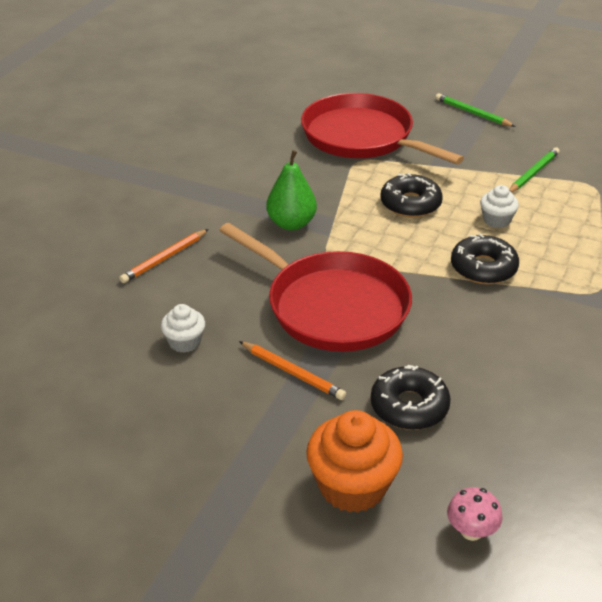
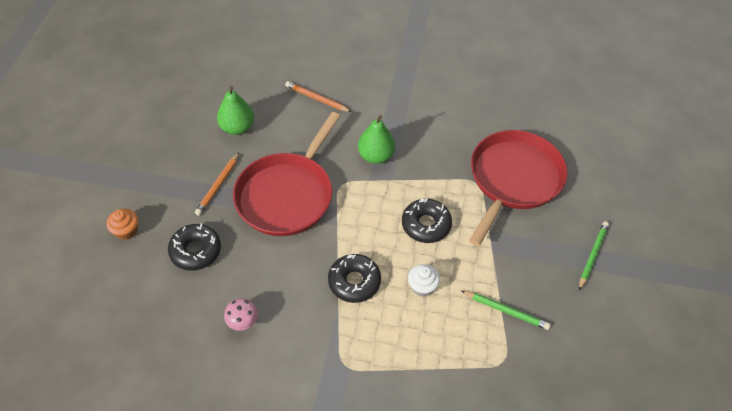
camera: 75 degrees right, 15 degrees up
(184, 342) = (237, 128): white cupcake -> green pear
(352, 486) = (126, 231): orange cupcake -> orange cupcake, size x0.55
(471, 531) = (95, 294): pink mushroom -> pink mushroom (243, 322)

